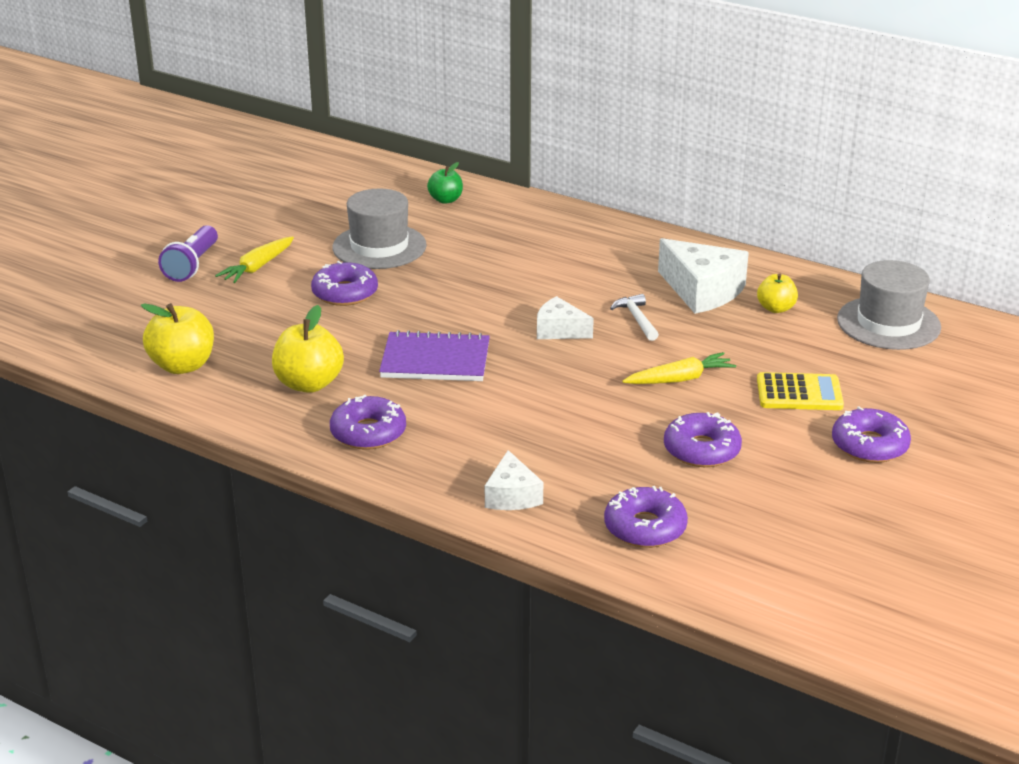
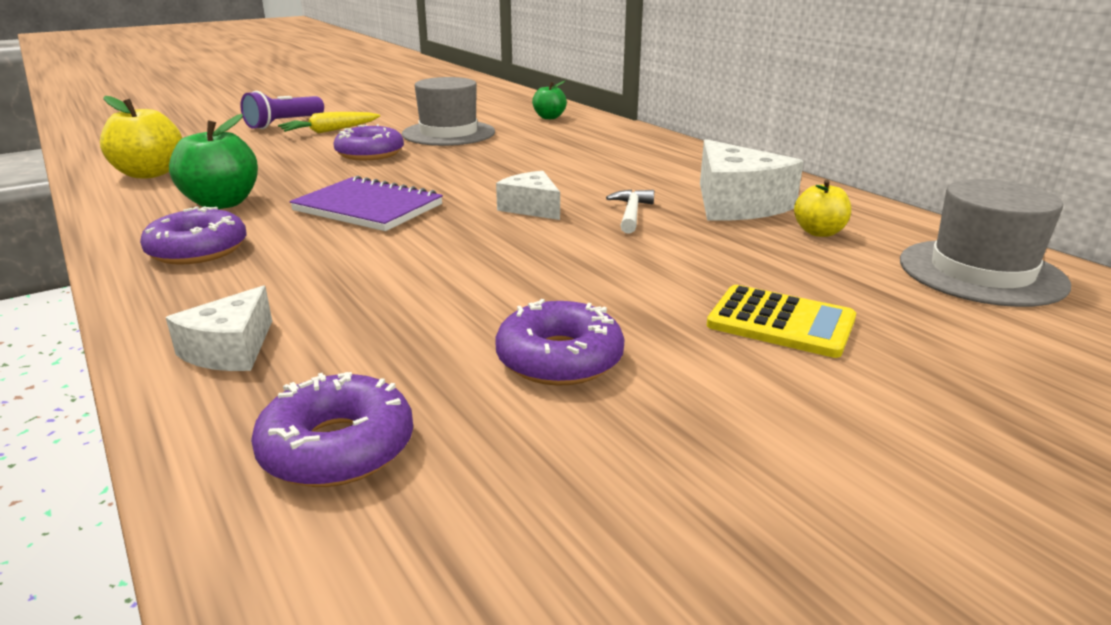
camera: 25 degrees right, 5 degrees down
(309, 384) = (222, 203): yellow apple -> green apple
(680, 379) = (620, 274): yellow carrot -> none
(869, 445) = (855, 421): purple donut -> none

